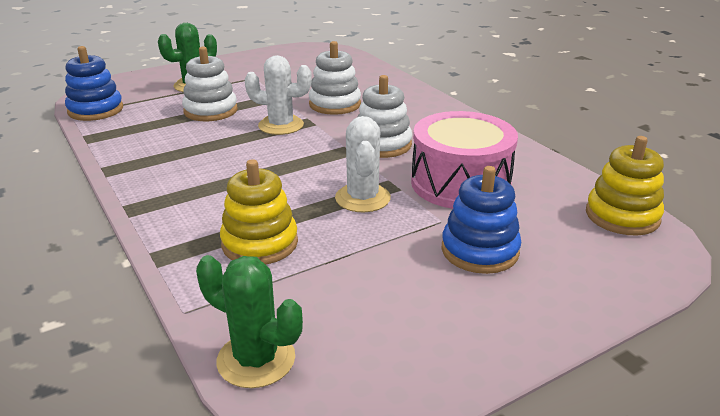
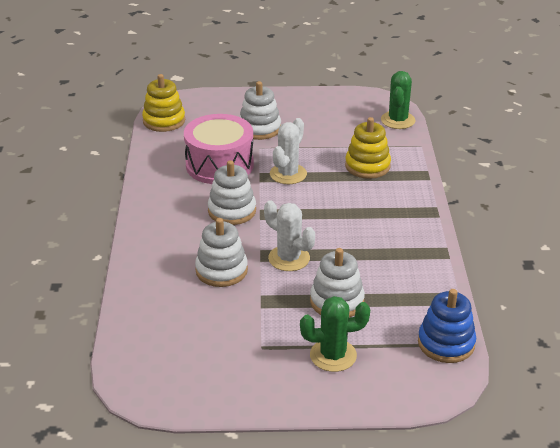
camera: 150 degrees left, 5 degrees up
(256, 359) = (398, 120): green cactus -> green cactus turned 45 degrees clockwise
(479, 250) = (259, 128): blue stacking toy -> white stacking toy

